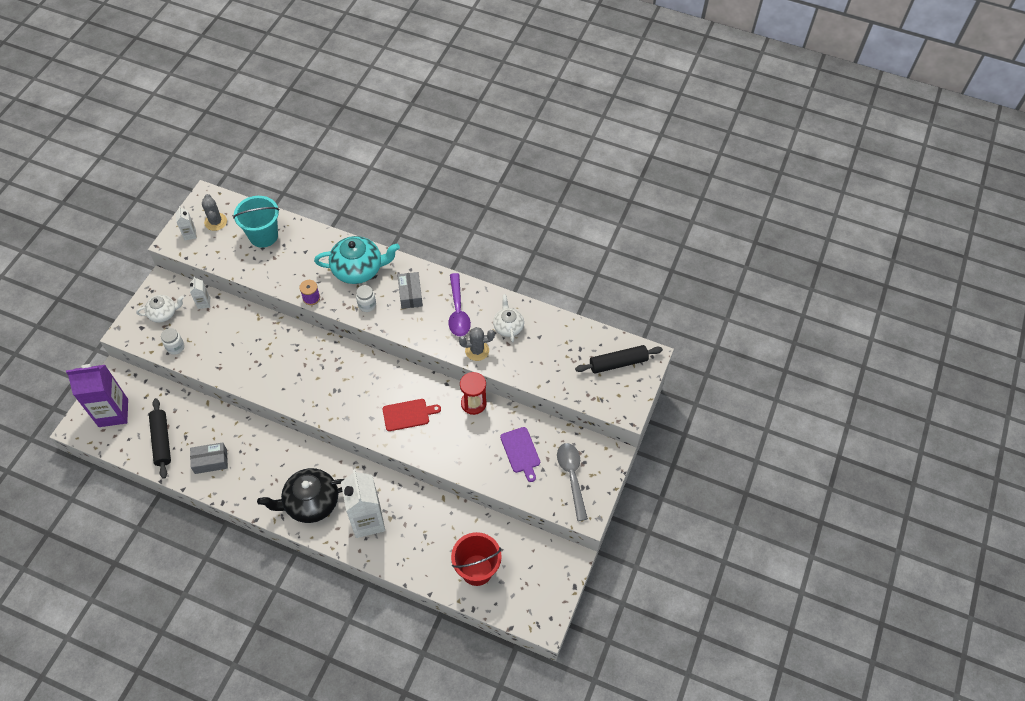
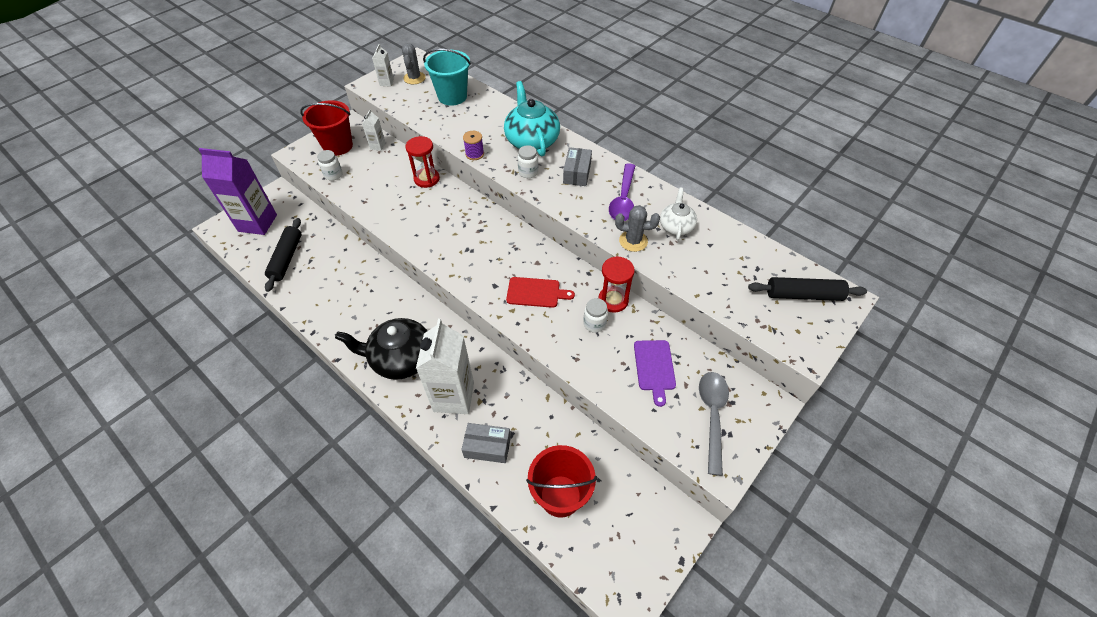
camera: 20 degrees right, 5 degrees down
(163, 313) = (338, 146): white teapot -> red bucket
(211, 461) = (322, 289): grey box -> grey box (487, 447)
(268, 328) = (426, 179): none -> red hourglass
(358, 269) = (532, 141): turquoise teapot -> turquoise teapot turned 120 degrees counterclockwise
(464, 428) = (594, 324): none -> white jar

